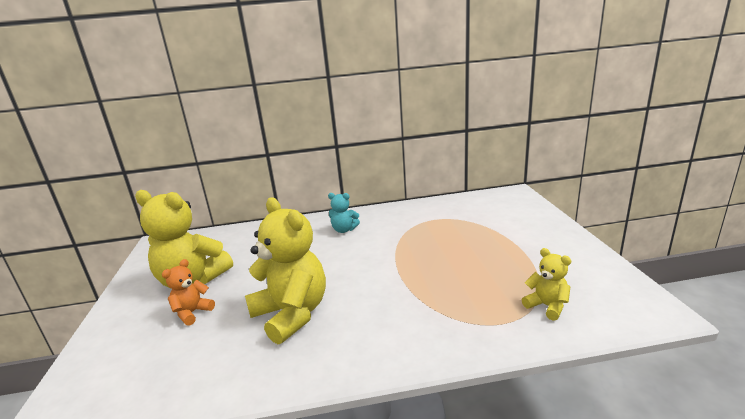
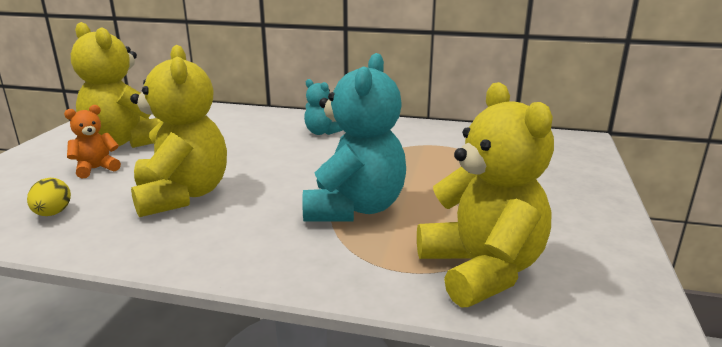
camera: 20 degrees right, 0 degrees up
(198, 365) = (53, 213): none -> yellow egg
(427, 286) = (354, 208): none -> turquoise teddy bear
(547, 306) = (481, 270): yellow teddy bear -> yellow teddy bear, size x2.05

